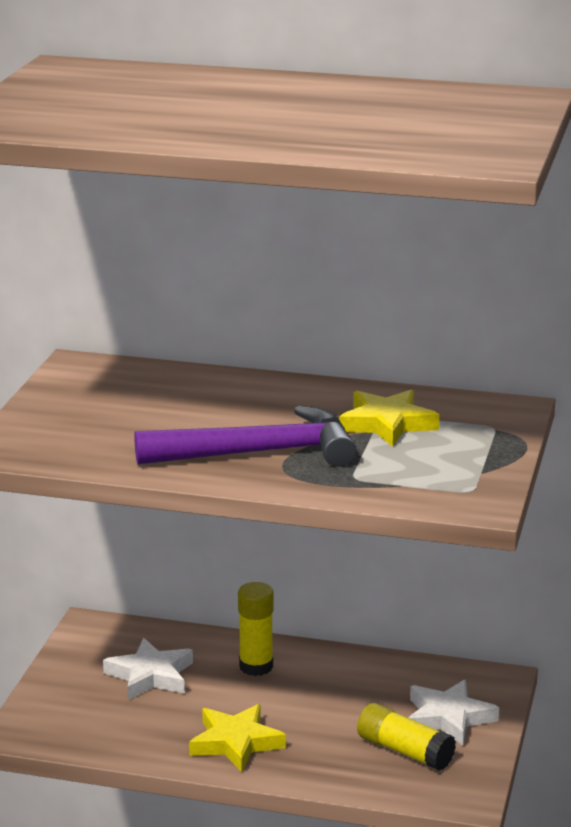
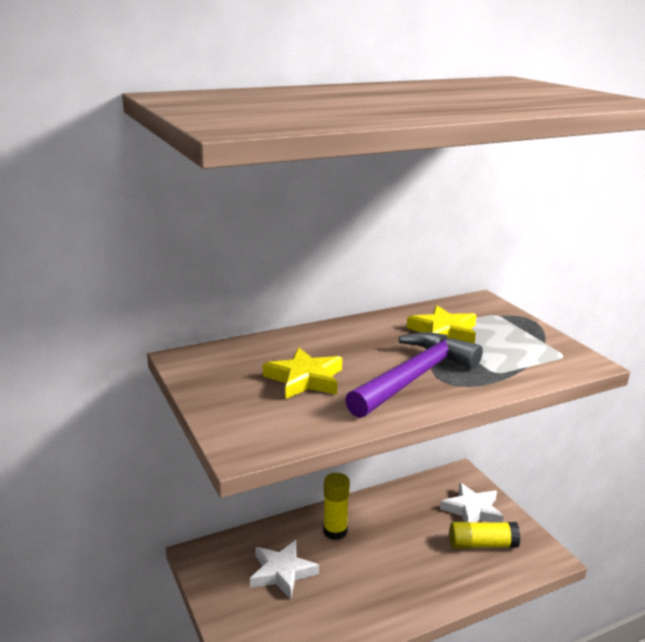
camera: 40 degrees left, 0 degrees up
(235, 742) = (393, 593): yellow star -> yellow star (305, 379)

